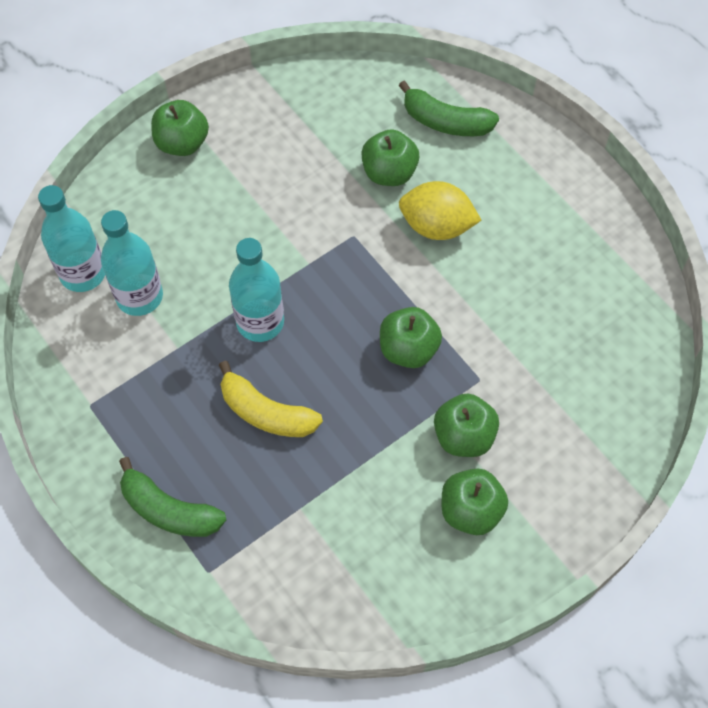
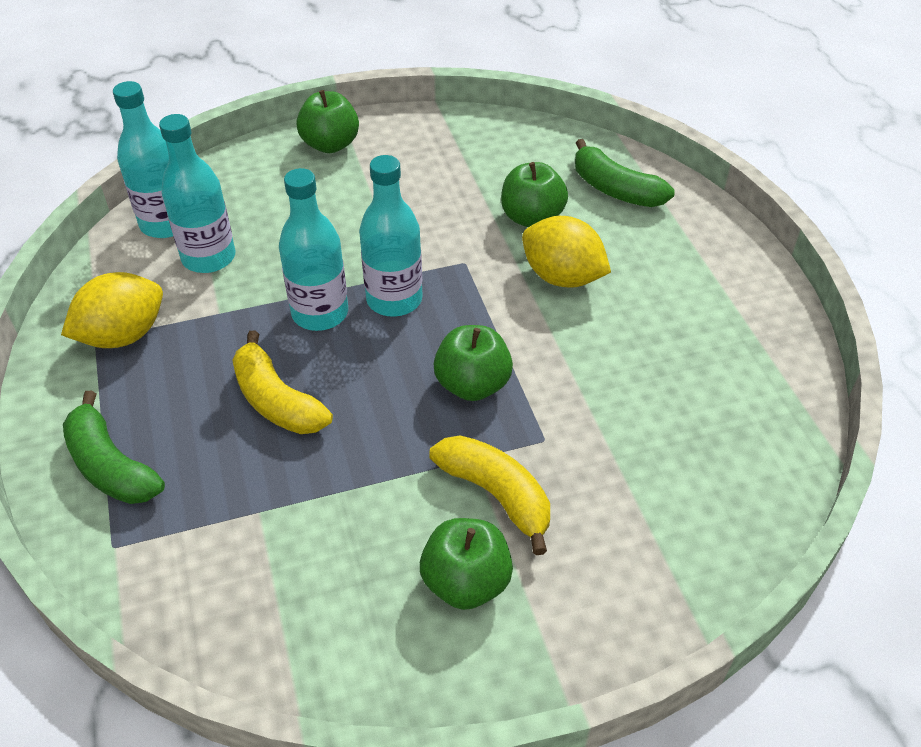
camera: 20 degrees right, 15 degrees down
(111, 394) = (123, 335): none -> yellow lemon
(313, 290) = (394, 300): none -> turquoise bottle
(463, 436) = (496, 495): green apple -> yellow banana

